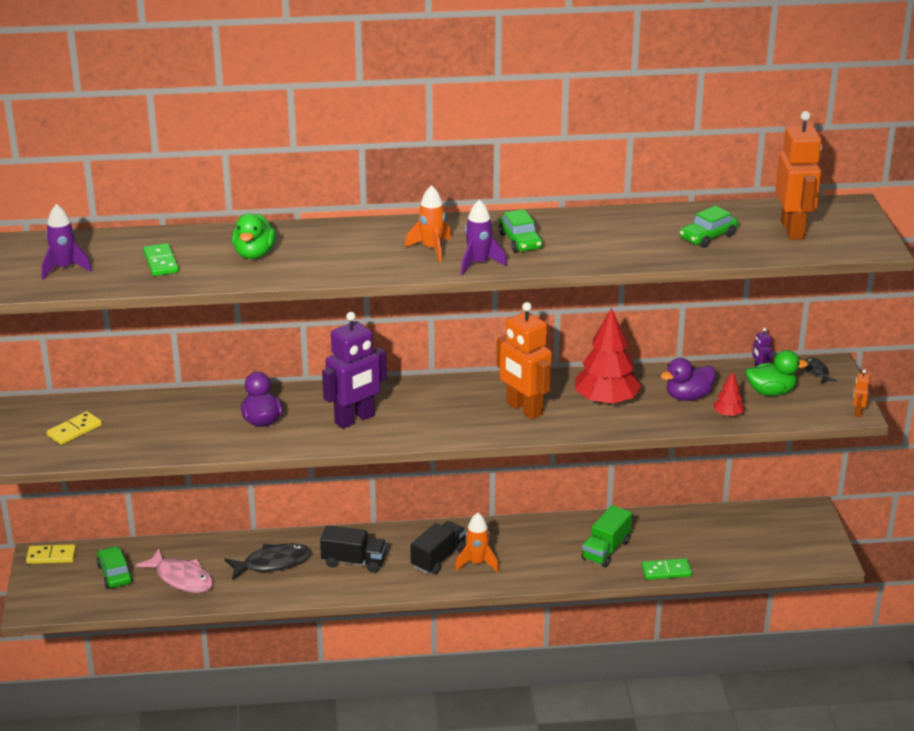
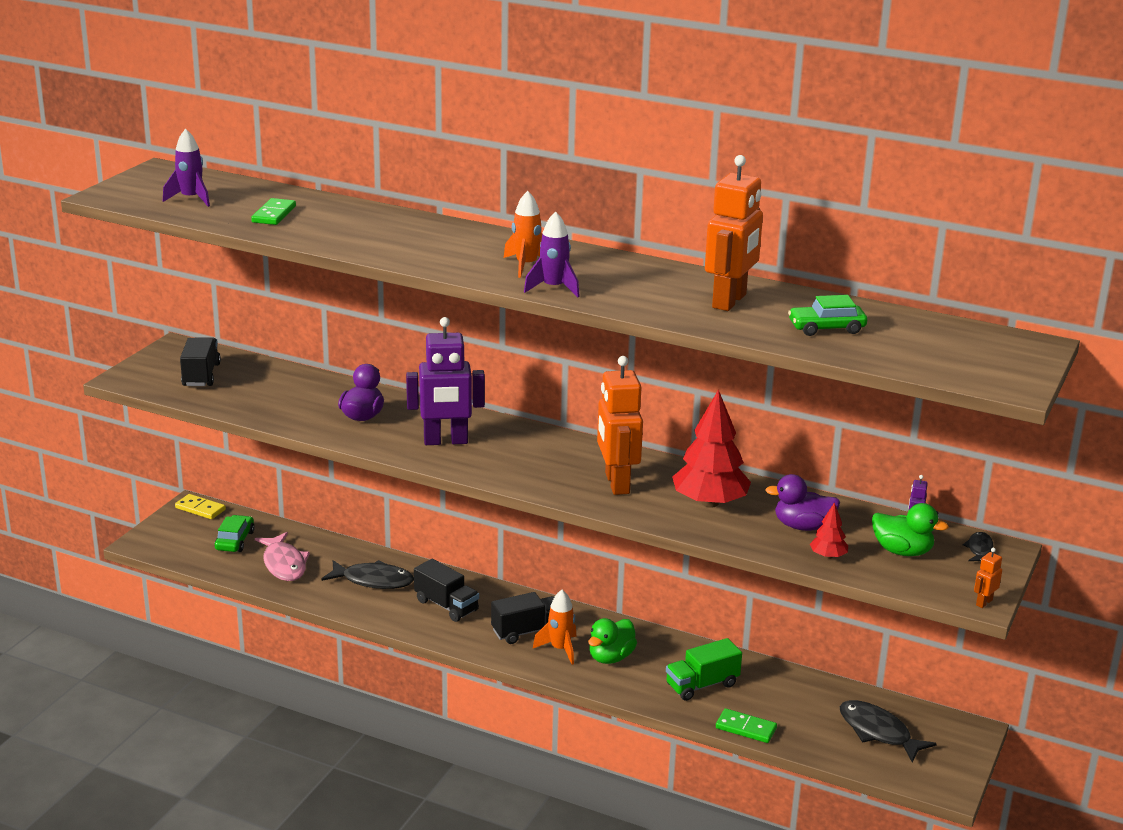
camera: 30 degrees right, 5 degrees down
(74, 430) = (201, 375): yellow domino -> black truck
(254, 254) = (360, 229): green duck -> green duck (611, 657)
(520, 241) = (622, 281): green car -> none
(754, 537) = (878, 732): none -> black fish
(793, 230) = (933, 347): orange robot -> orange robot (730, 301)

